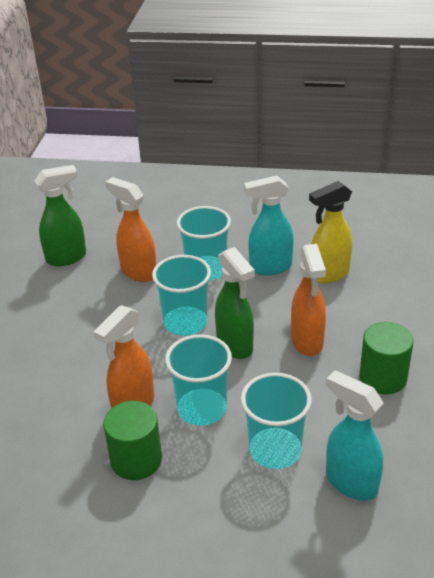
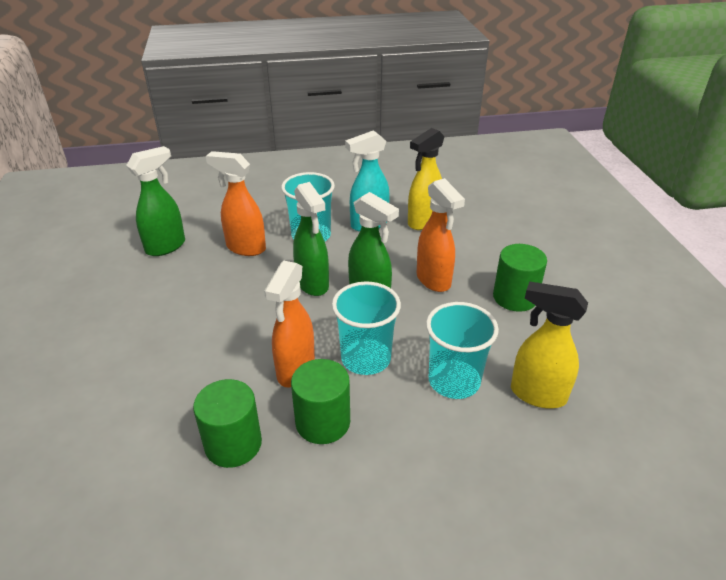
camera: 20 degrees left, 0 degrees up
(53, 460) = (233, 444): none -> green cylinder
(185, 323) = (312, 284): turquoise cup -> green spray bottle
(350, 482) = (537, 394): turquoise spray bottle -> yellow spray bottle

